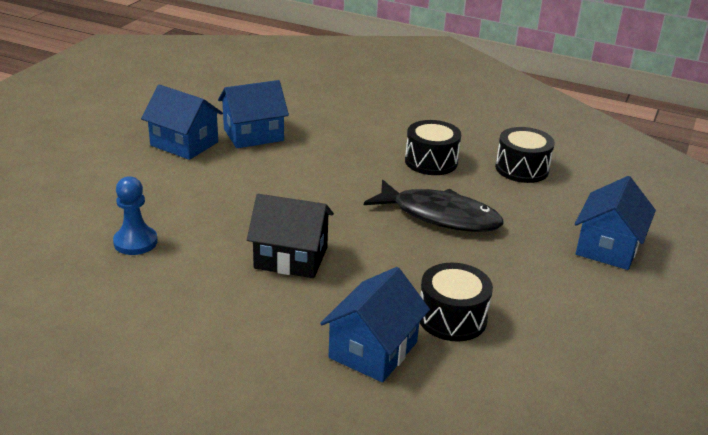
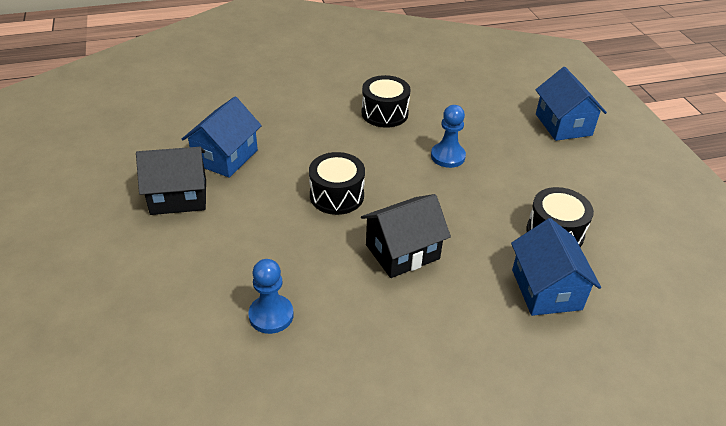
camera: 40 degrees left, 10 degrees up
(184, 144) = (178, 197): blue house -> black house
(440, 216) = (447, 156): black fish -> blue pawn
(522, 169) = (446, 89): black drum -> black drum (336, 196)

